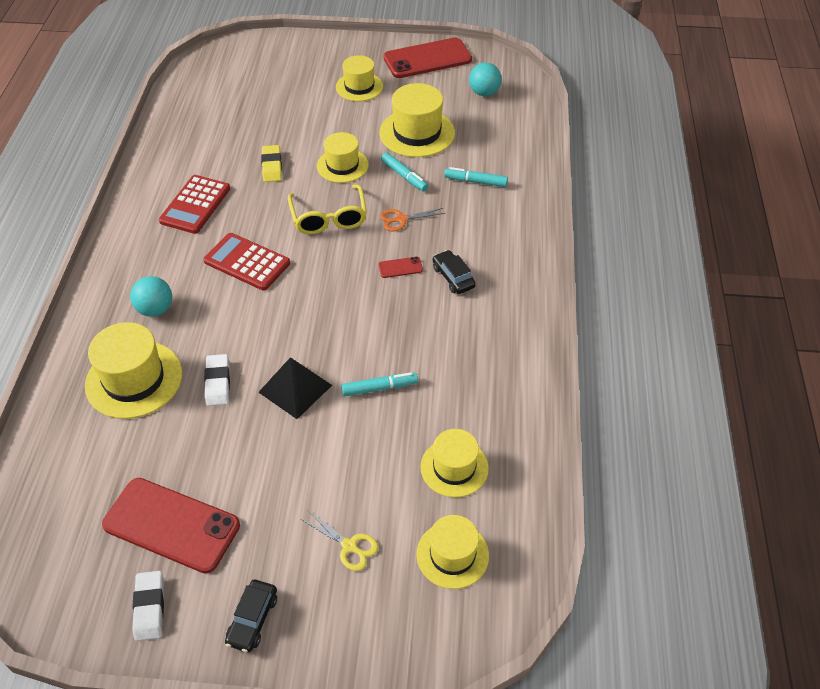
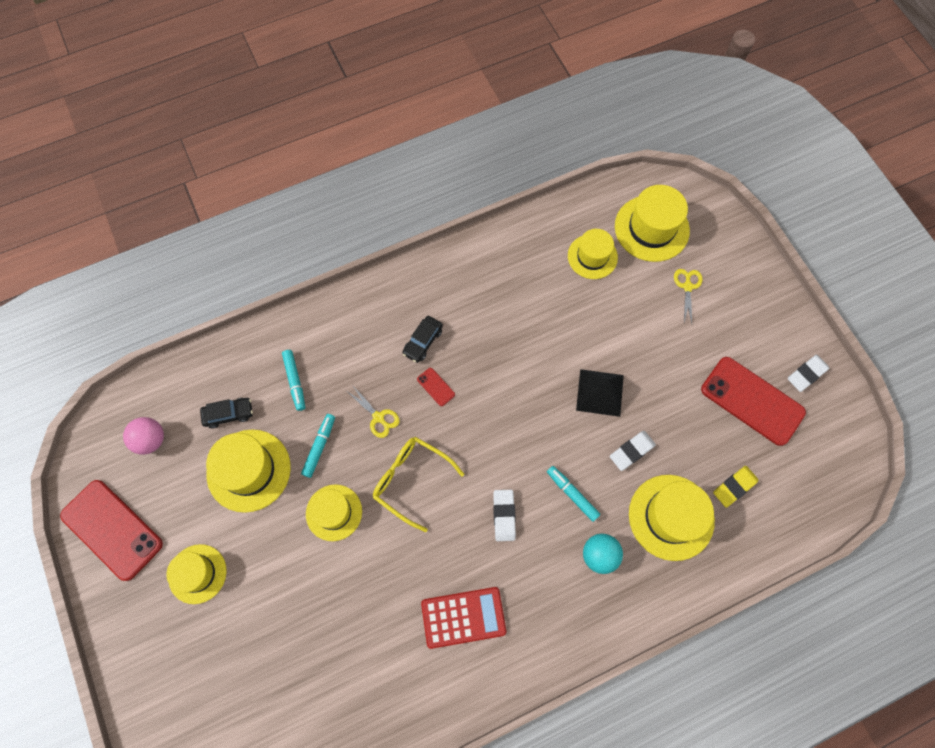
camera: 120 degrees left, 20 degrees up
(171, 525) = (752, 401): red phone -> red phone turned 45 degrees counterclockwise
(247, 262) = (504, 515): red calculator -> white eraser
(252, 619) = (768, 312): black car -> black car (229, 414)
(272, 166) = (371, 580): yellow eraser -> yellow eraser (734, 487)
(329, 218) = (411, 480): yellow glasses -> yellow glasses turned 105 degrees counterclockwise
(379, 388) = (561, 336): turquoise marker -> turquoise marker (572, 494)
(401, 219) = (378, 417): orange scissors -> yellow scissors
(452, 555) = (651, 228): yellow hat -> yellow hat, size x1.51
(484, 93) = (151, 440): turquoise ball -> pink ball

